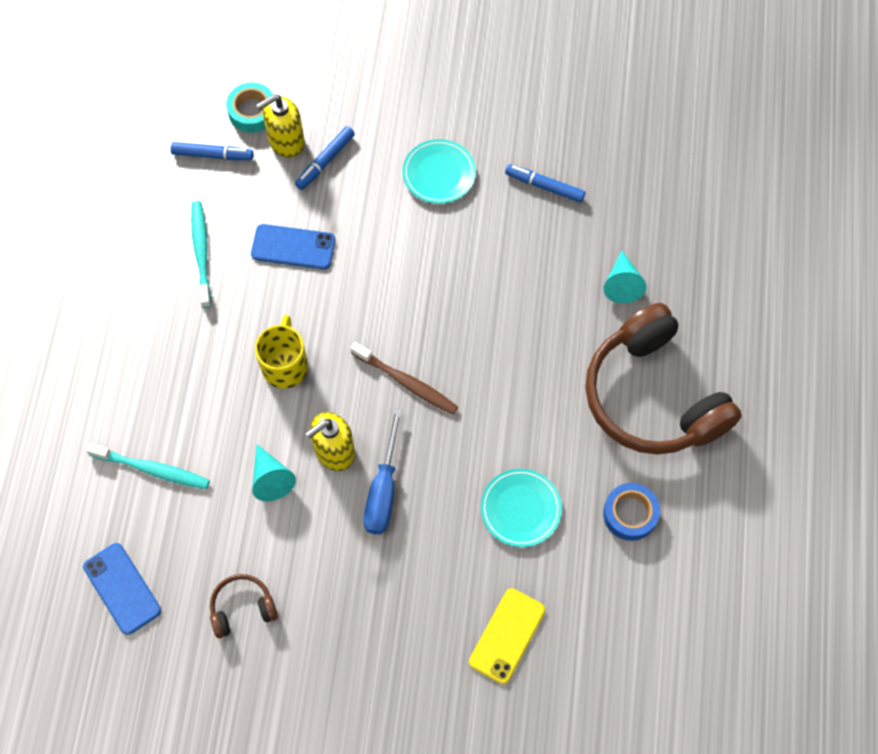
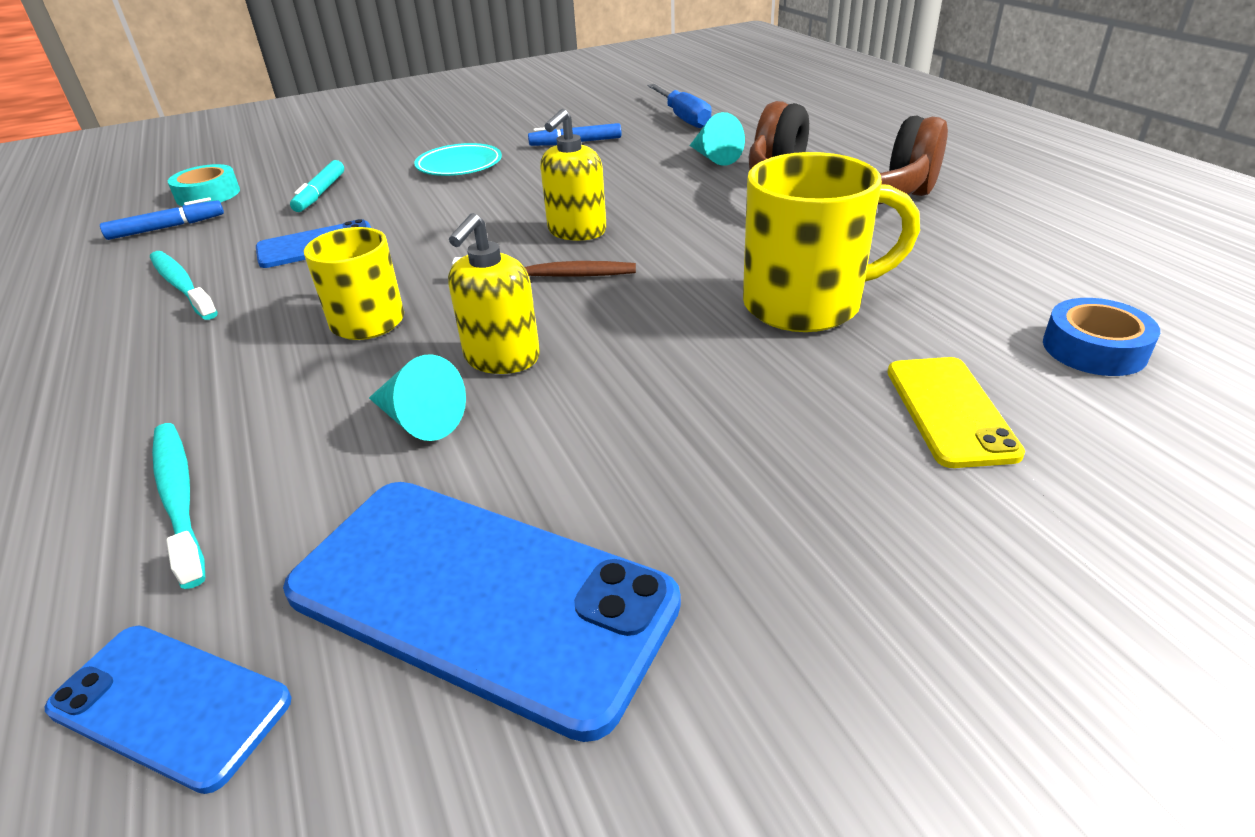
camera: 30 degrees left, 30 degrees down
(152, 469) = (179, 498): turquoise toothbrush -> turquoise toothbrush turned 105 degrees counterclockwise
(242, 608) = (480, 597): brown headphones -> blue phone
(286, 141) = (262, 197): yellow soap dispenser -> yellow soap dispenser (576, 231)
(325, 161) = (320, 193): blue marker -> turquoise marker
(383, 489) = (608, 361): blue screwdriver -> blue screwdriver (683, 118)
(520, 509) = (807, 304): turquoise plate -> yellow mug
(630, 514) = (930, 260): blue tape -> blue tape (1094, 348)

